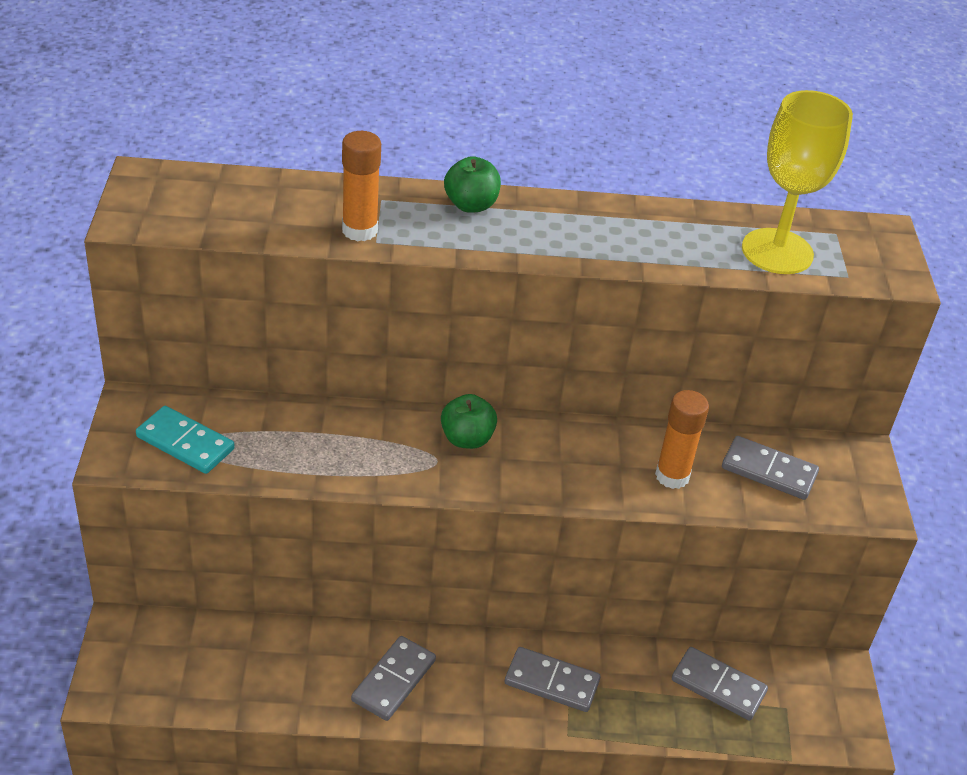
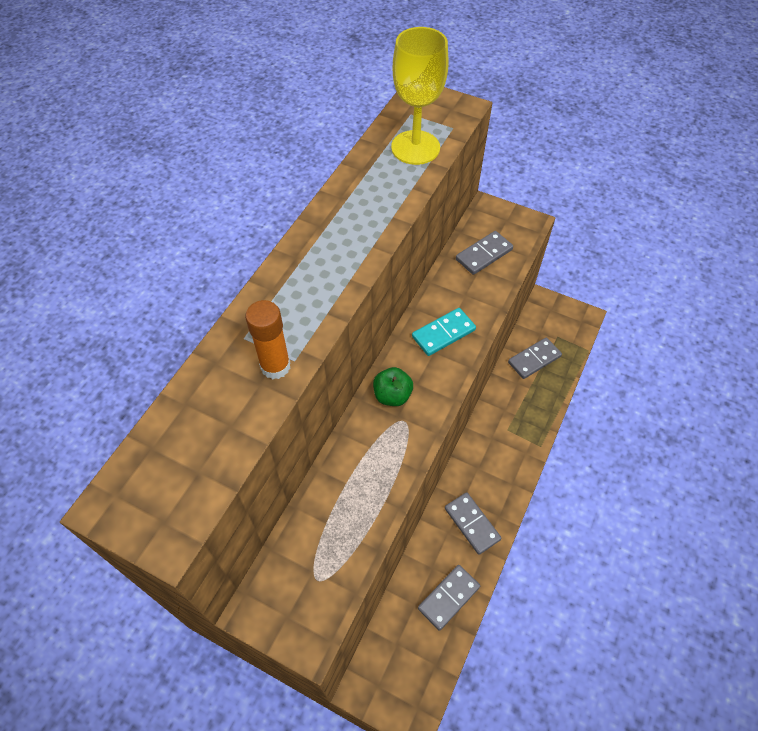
camera: 60 degrees left, 15 degrees up
(185, 443) = (315, 582): turquoise domino -> turquoise domino (443, 333)
(471, 205) = (282, 284): green apple -> none
(551, 682) = (503, 438): grey domino -> grey domino (449, 597)
(672, 476) = (469, 301): orange glue stick -> none

